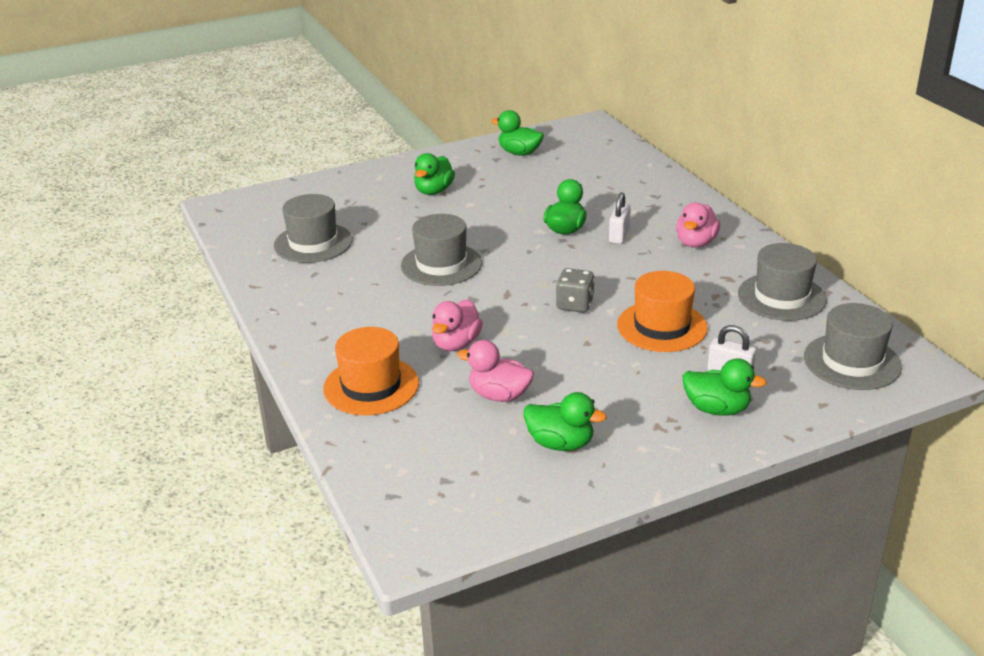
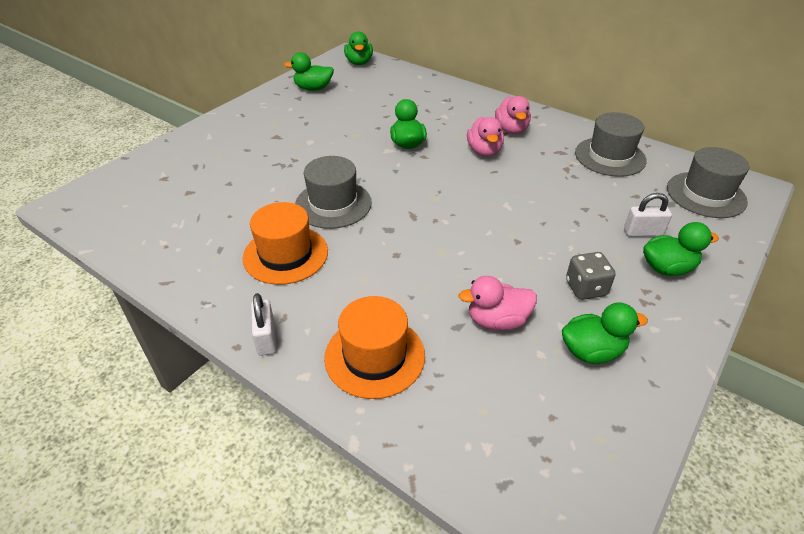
camera: 30 degrees left, 10 degrees up
(313, 243) = (194, 217): grey hat -> none
(434, 191) = (269, 137): green duck -> green duck (359, 62)
(456, 344) = (413, 280): pink duck -> pink duck (484, 151)
(575, 305) = (475, 208): grey dice -> grey dice (585, 288)
(619, 235) = (452, 138): white padlock -> white padlock (266, 338)
(662, 326) = (557, 207): orange hat -> orange hat (285, 254)

